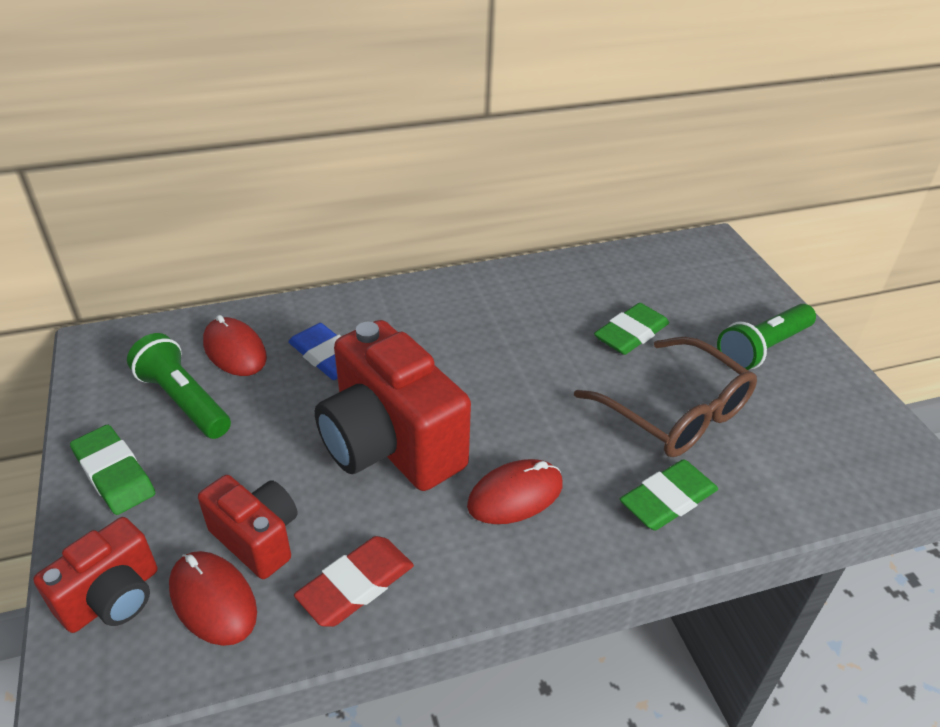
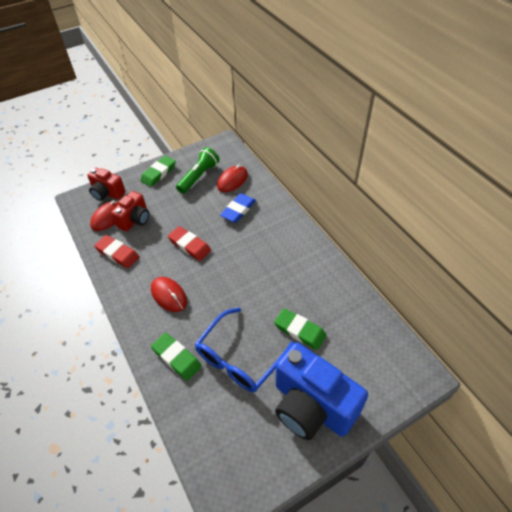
camera: 80 degrees right, 10 degrees up
(390, 444) = (189, 245): red camera -> red eraser
(675, 412) = (239, 358): brown glasses -> blue glasses
(762, 349) = (311, 406): green flashlight -> blue camera

